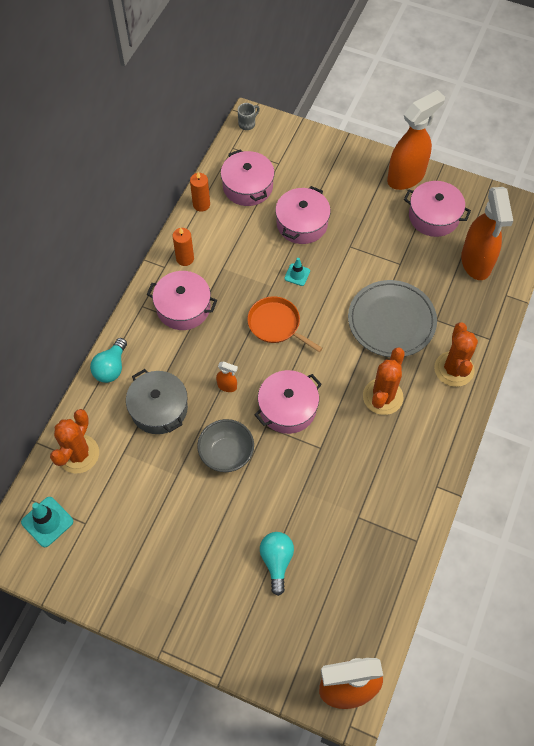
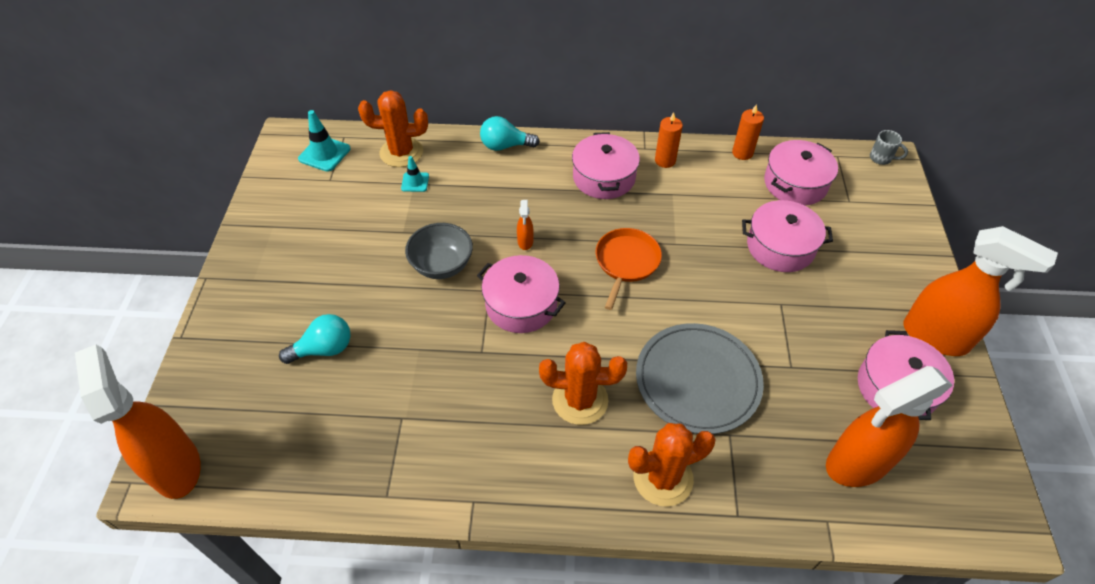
camera: 70 degrees right, 10 degrees down
(159, 408) = (474, 195): grey pot -> none
(297, 274) = (705, 262): turquoise traffic cone -> turquoise traffic cone (415, 182)

